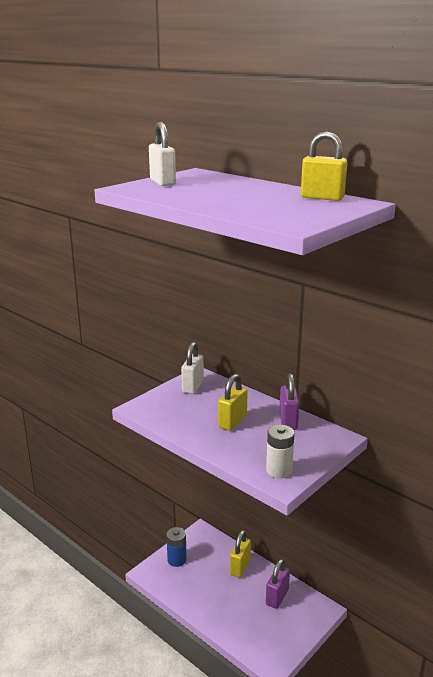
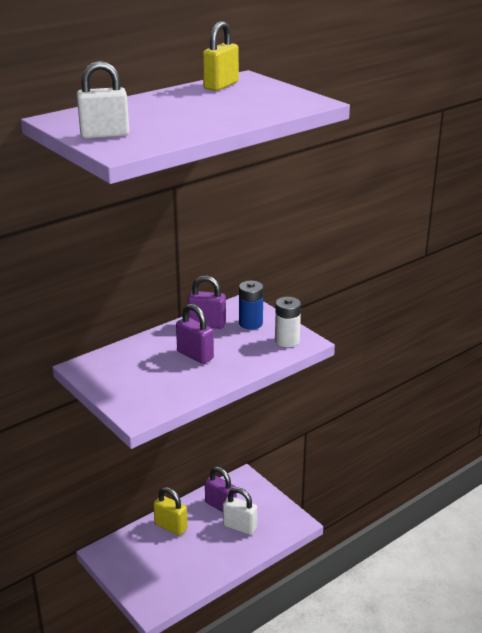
camera: 80 degrees left, 5 degrees up
(177, 560) = (140, 579): blue battery -> blue battery (250, 323)
(193, 386) = (106, 373): white padlock -> white padlock (240, 527)
(232, 422) = (195, 355): yellow padlock -> purple padlock

